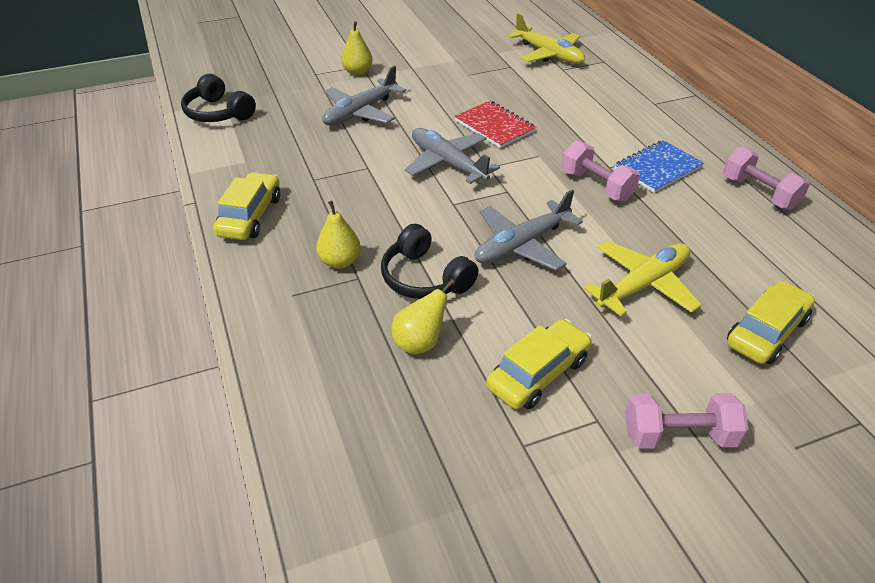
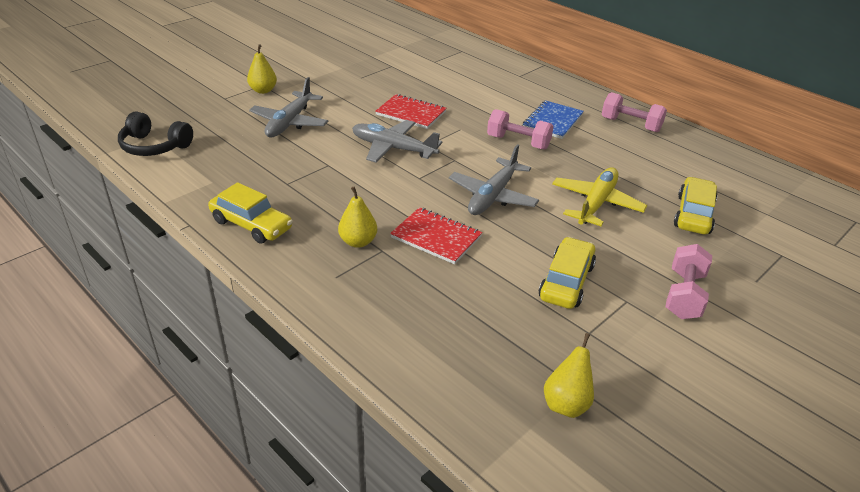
camera: 25 degrees left, 5 degrees down
(250, 216) = (251, 225): yellow car -> yellow car turned 135 degrees clockwise
(420, 343) = (466, 284): yellow pear -> yellow pear (566, 403)
(425, 278) = (436, 237): black headphones -> red notebook
(548, 54) = (415, 52): yellow plane -> none
(678, 436) = (684, 295): pink dumbbell -> pink dumbbell turned 45 degrees counterclockwise

